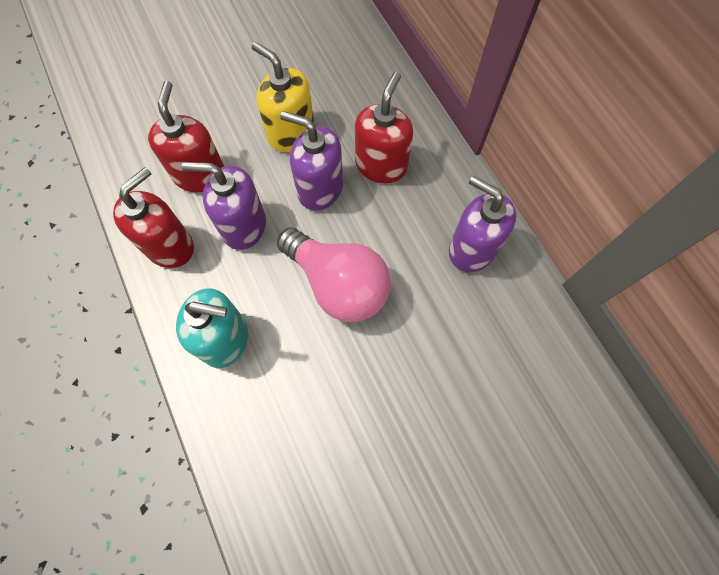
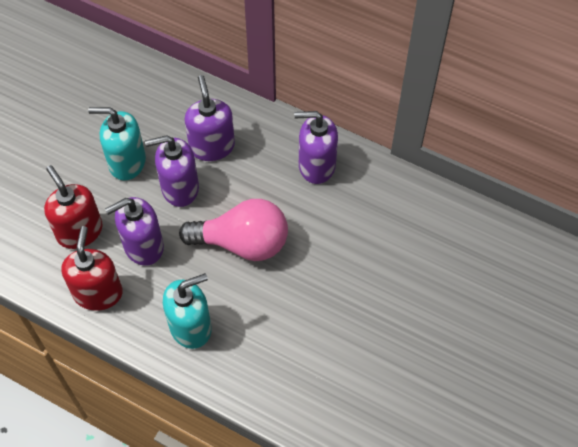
camera: 35 degrees left, 10 degrees down
(291, 133) = (127, 162): yellow soap dispenser -> turquoise soap dispenser
(381, 165) = (212, 146): red soap dispenser -> purple soap dispenser

